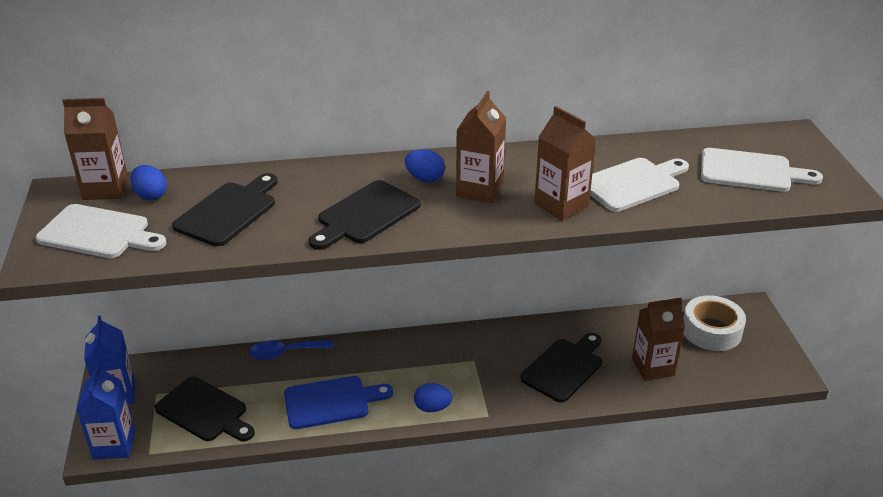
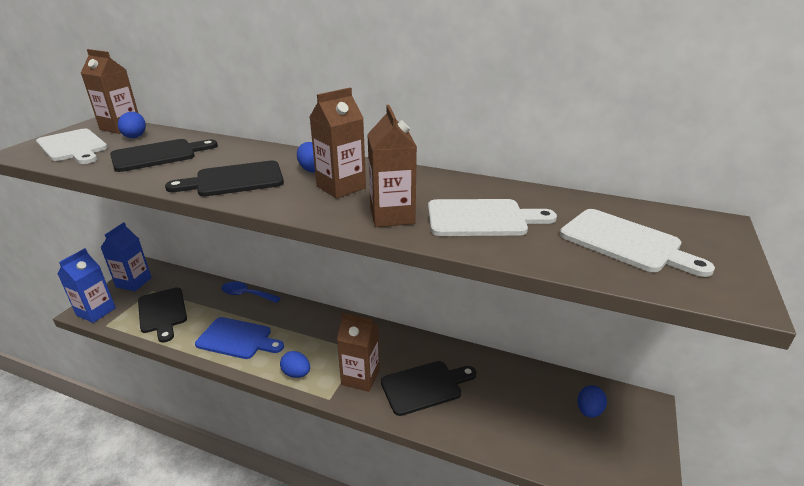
camera: 30 degrees right, 5 degrees down
(653, 367) = (504, 420): brown carton -> brown carton (360, 377)
(711, 331) = (589, 411): white tape -> blue egg

